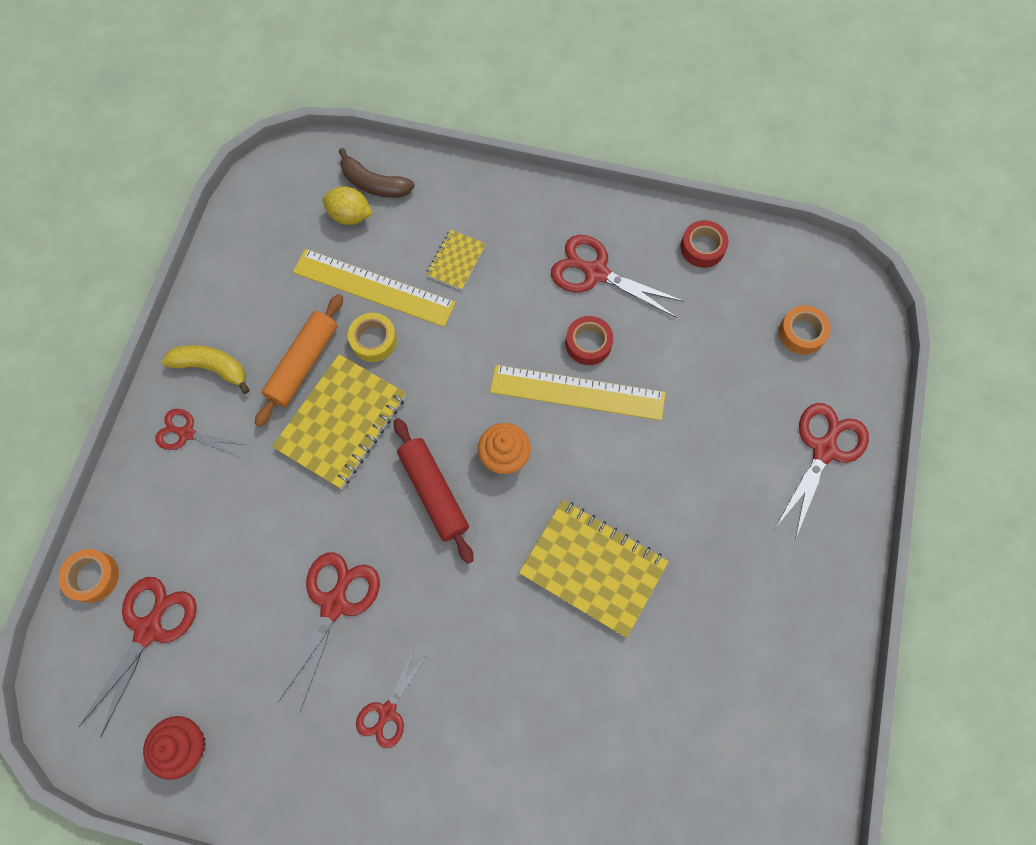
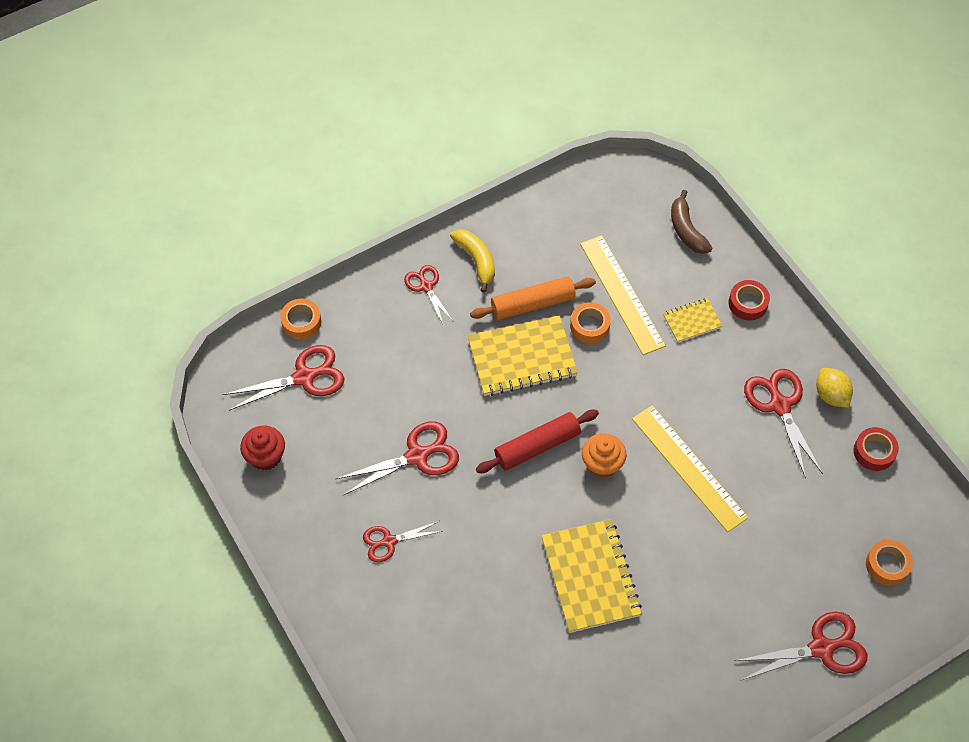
camera: 45 degrees right, 10 degrees down
(350, 216) = (650, 238): yellow lemon -> yellow lemon (831, 395)
(373, 340) = (589, 326): yellow tape -> orange tape
(434, 492) = (537, 446): red rolling pin -> red rolling pin turned 45 degrees clockwise
(588, 343) = (727, 444): red tape -> red tape (748, 303)

